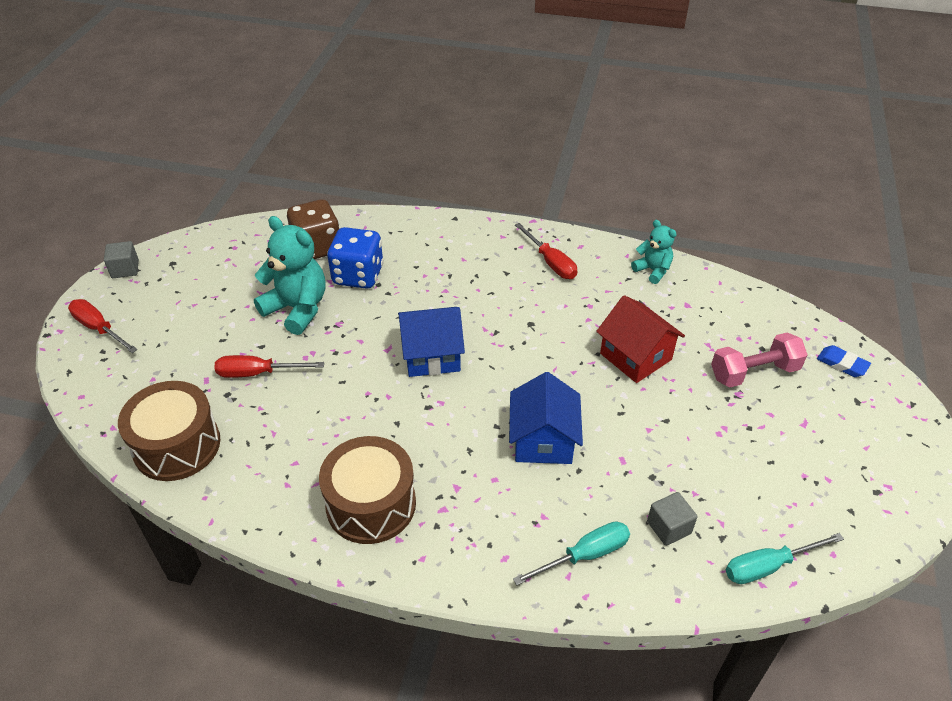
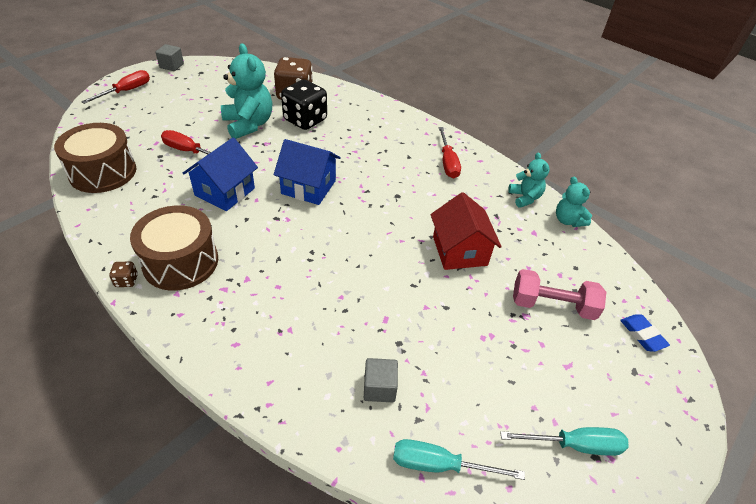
camera: 25 degrees right, 0 degrees up
(99, 328) = (126, 91): red screwdriver -> red screwdriver turned 60 degrees clockwise
(332, 553) = (126, 281): none -> brown dice
(358, 275) = (305, 120): blue dice -> black dice
(543, 440) = (336, 277): blue house -> blue house (225, 192)
(584, 555) = (295, 373): turquoise screwdriver -> turquoise screwdriver (575, 445)
(708, 277) = (568, 220): none -> turquoise teddy bear

